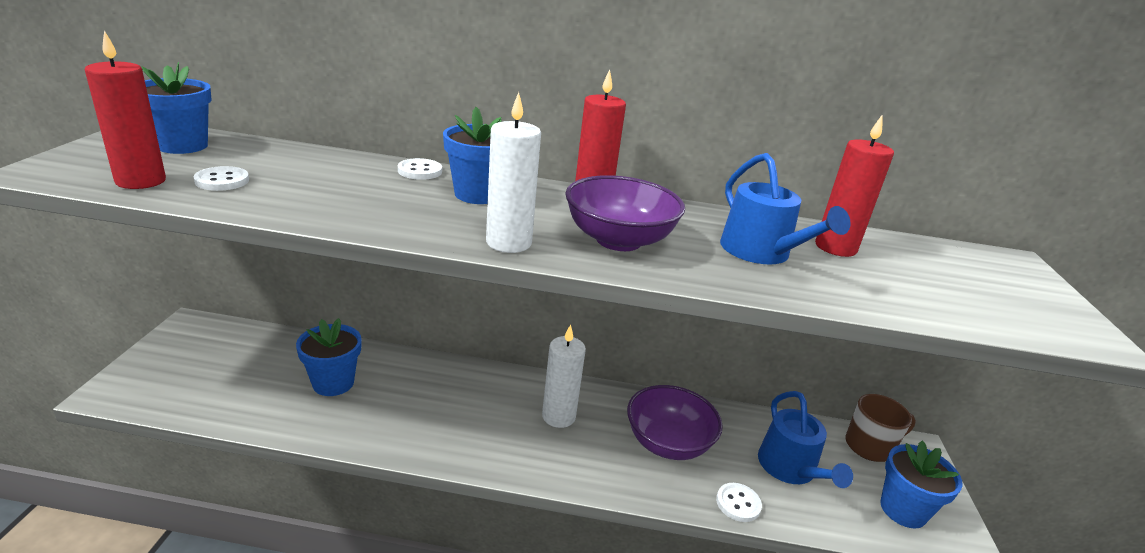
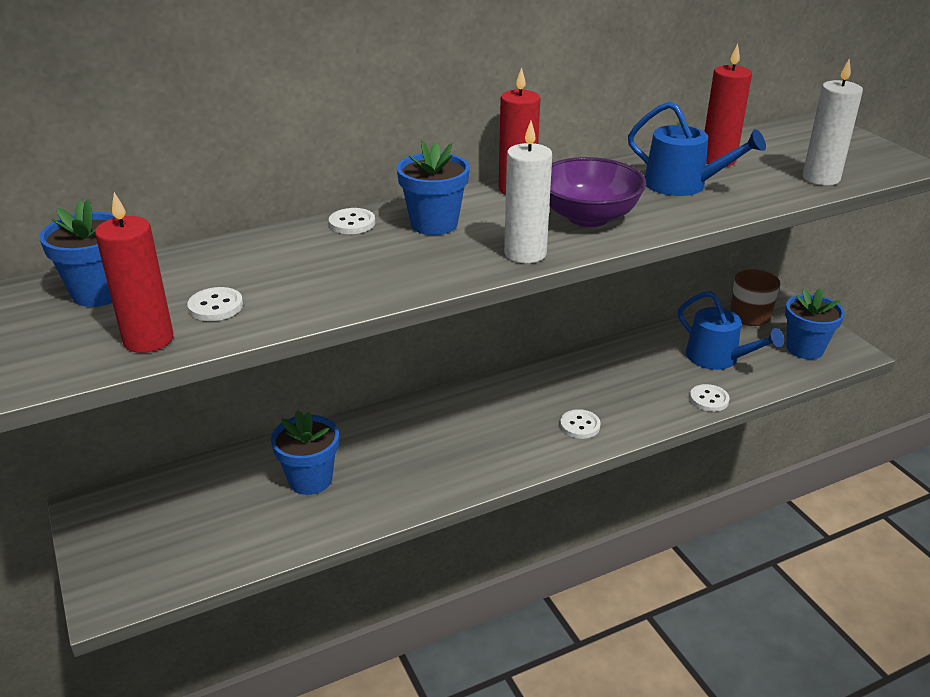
camera: 30 degrees left, 5 degrees up
(558, 416) = (526, 406): white candle -> white candle (821, 178)
(584, 458) = (580, 425): none -> white button
(668, 443) = (624, 383): purple bowl -> none

